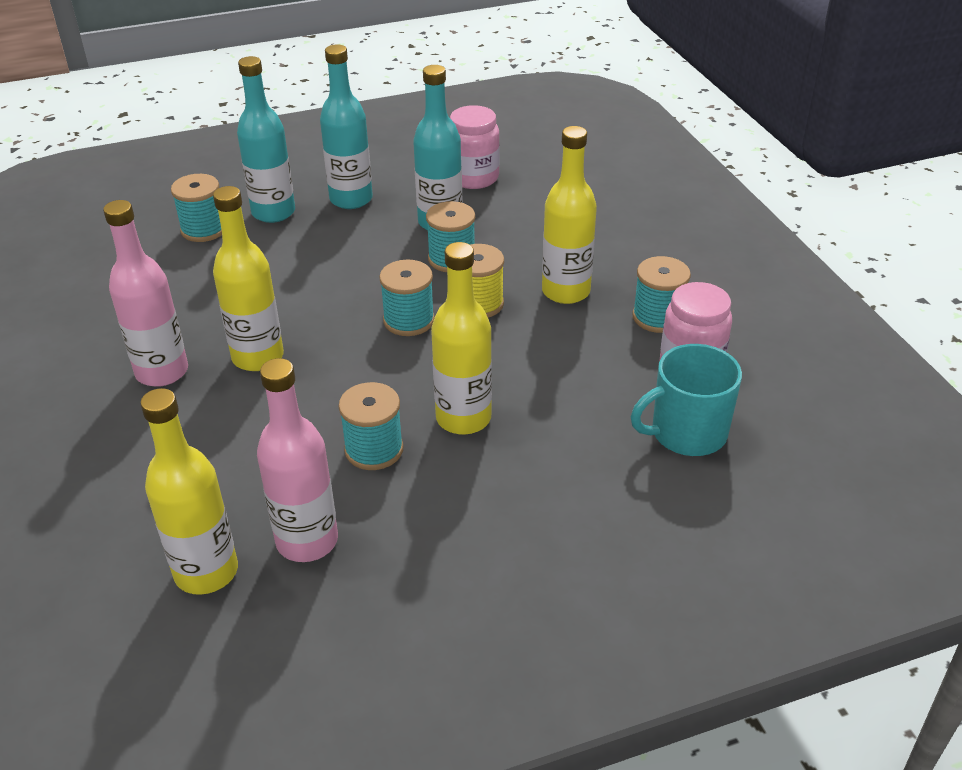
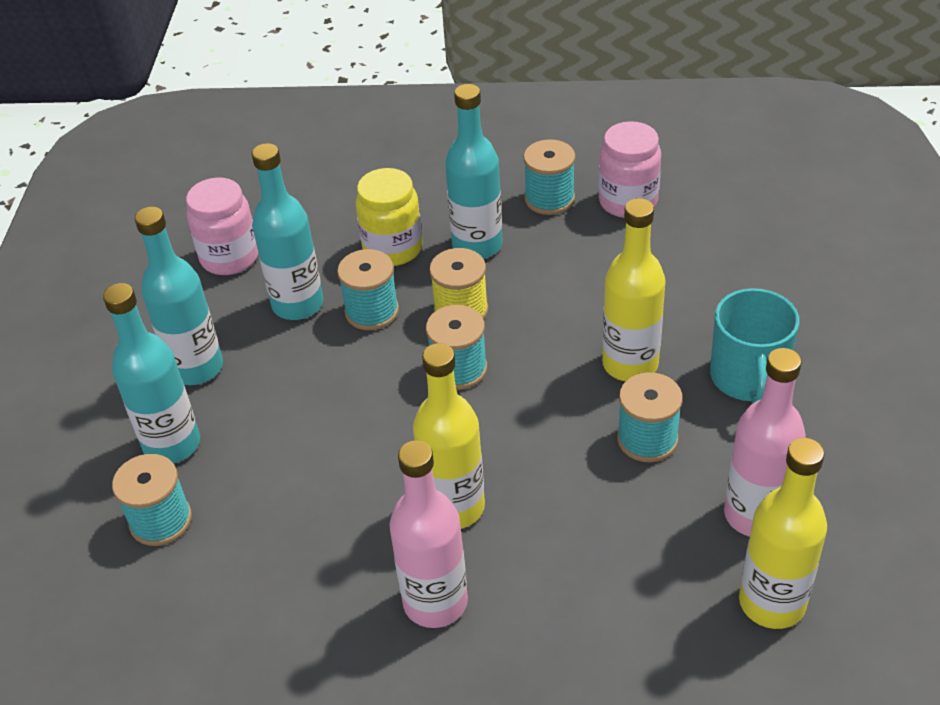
camera: 65 degrees left, 5 degrees up
(532, 249) = (393, 248): none -> yellow jar
(566, 291) = (477, 245): yellow bottle -> turquoise bottle
(686, 433) = (710, 230): turquoise mug -> turquoise mug (748, 378)

